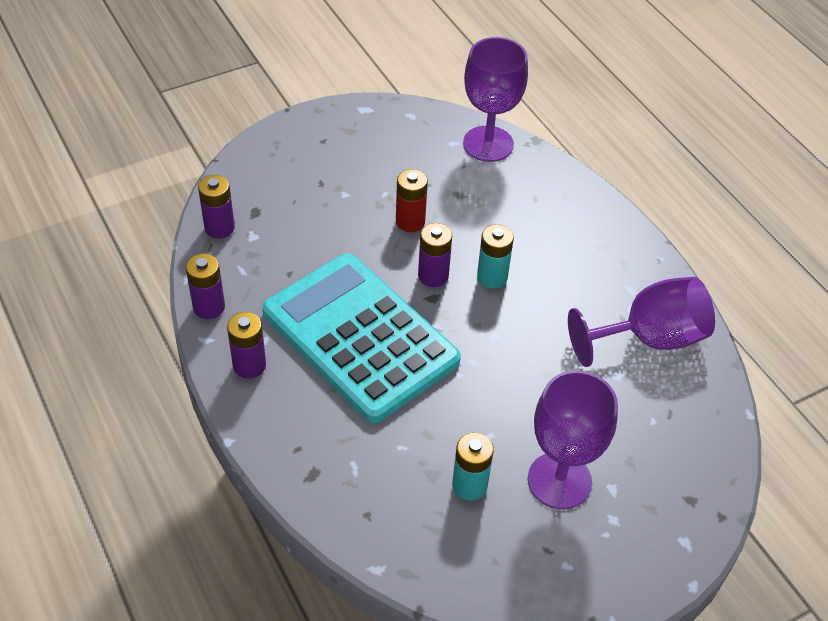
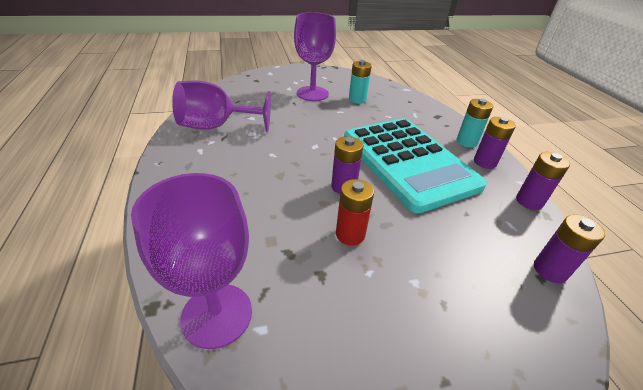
camera: 165 degrees left, 10 degrees down
(492, 277) = (297, 176): turquoise battery -> turquoise battery (466, 142)

